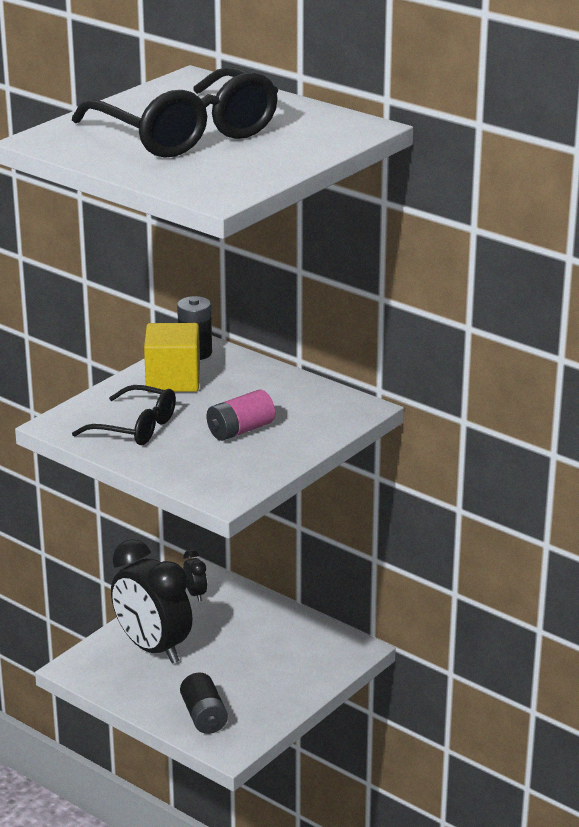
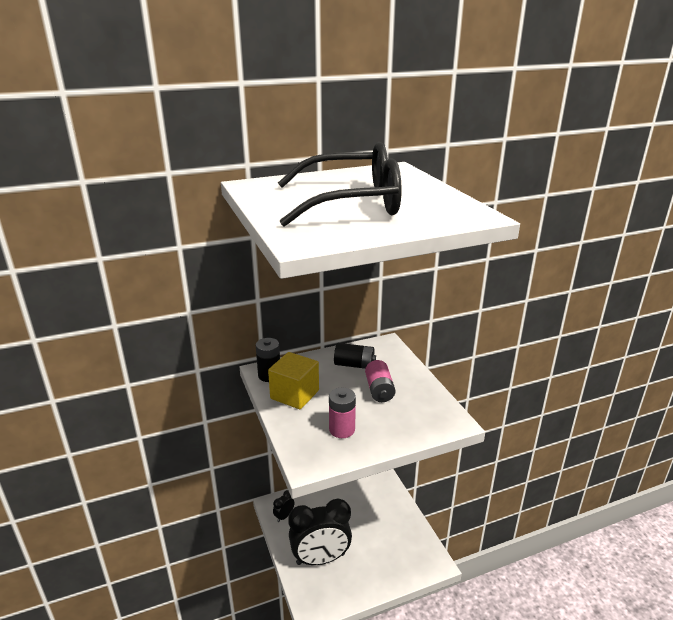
camera: 60 degrees left, 0 degrees up
(135, 427) = (342, 429): black glasses -> pink battery
(195, 594) = (284, 516): black clock -> black clock turned 60 degrees counterclockwise
(204, 716) = (400, 562): black battery -> black battery (354, 365)

